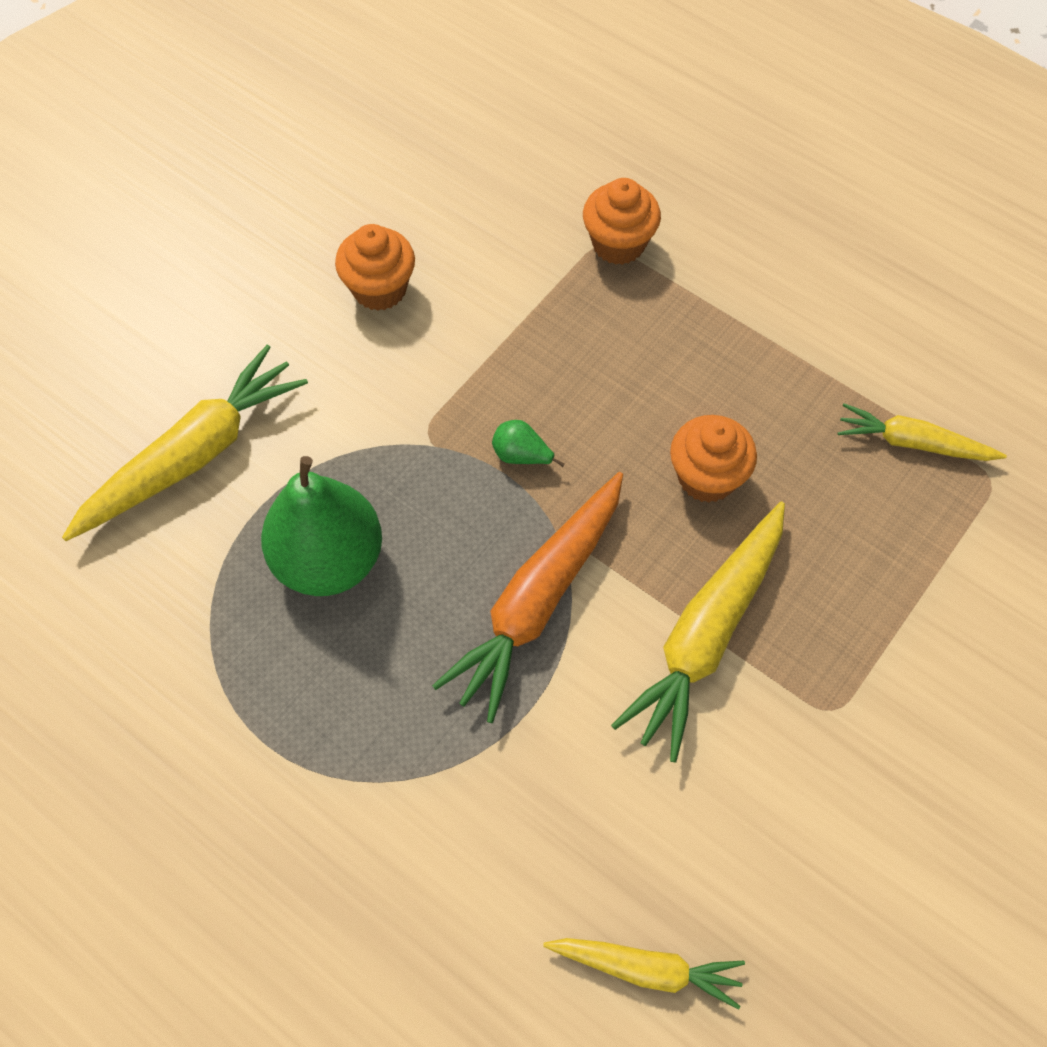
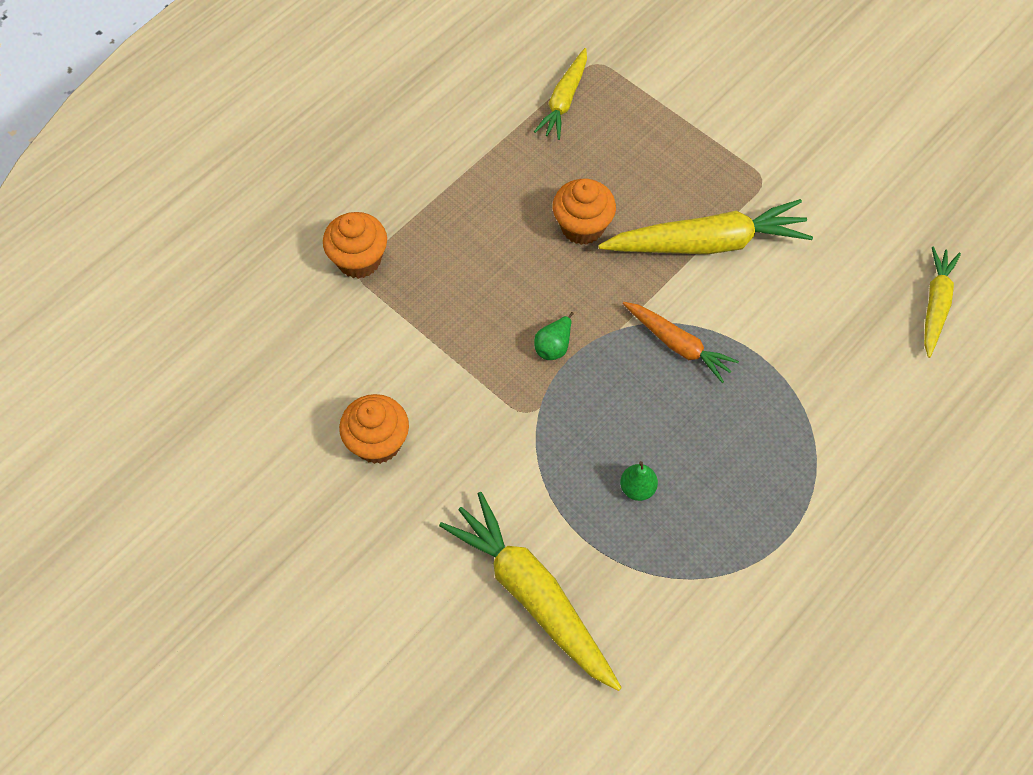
camera: 85 degrees left, 0 degrees up
(329, 560) = (637, 488): green pear -> green pear, size x0.40
(538, 601) = (678, 345): orange carrot -> orange carrot, size x0.59
(706, 635) = (707, 243): yellow carrot -> yellow carrot turned 45 degrees counterclockwise

